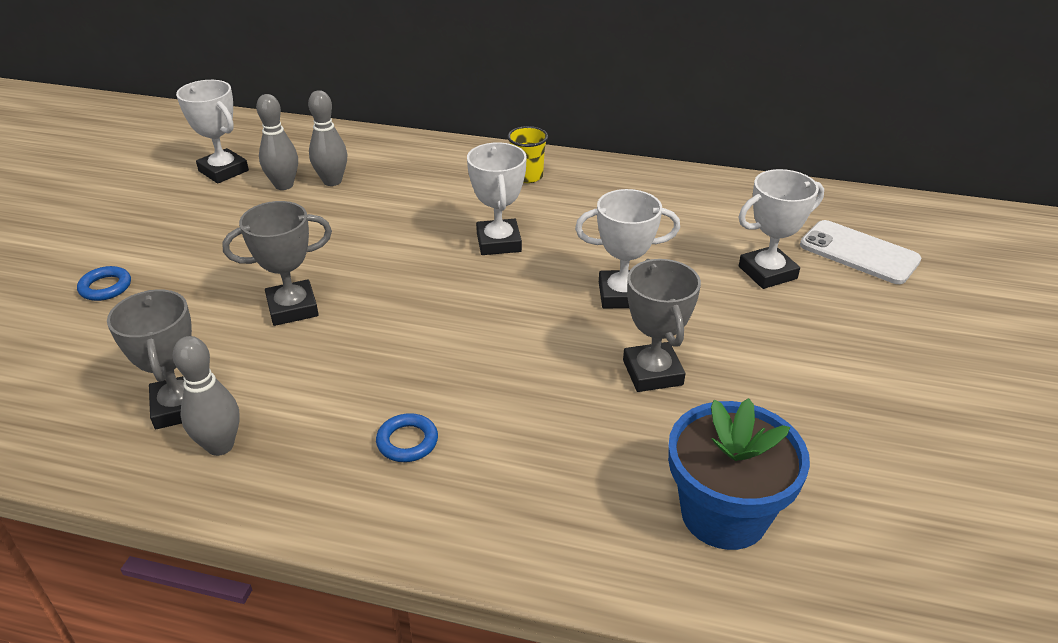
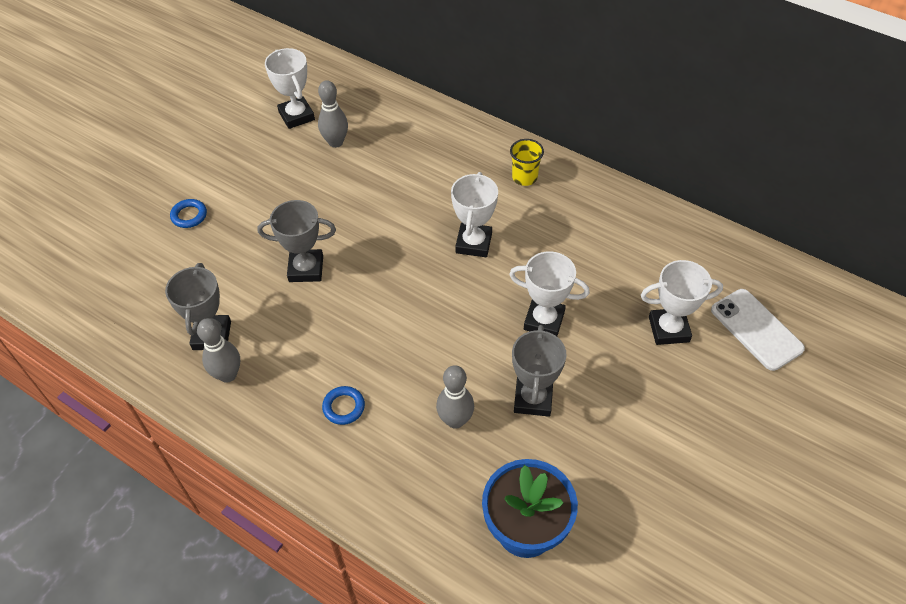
camera: 20 degrees right, 15 degrees up
(332, 181) = (372, 146): grey bowling pin -> grey bowling pin (455, 420)

